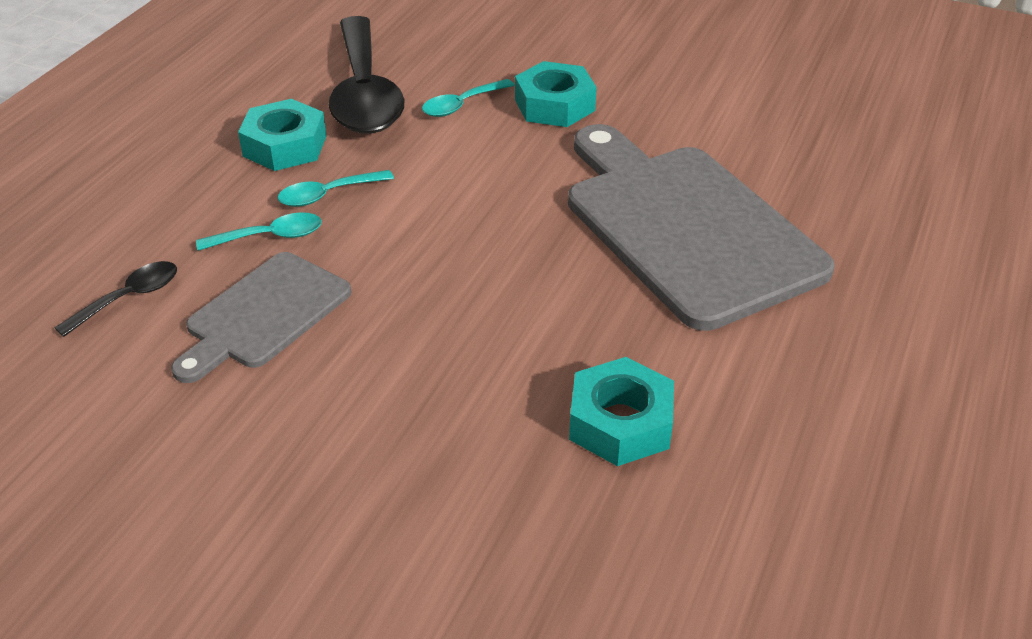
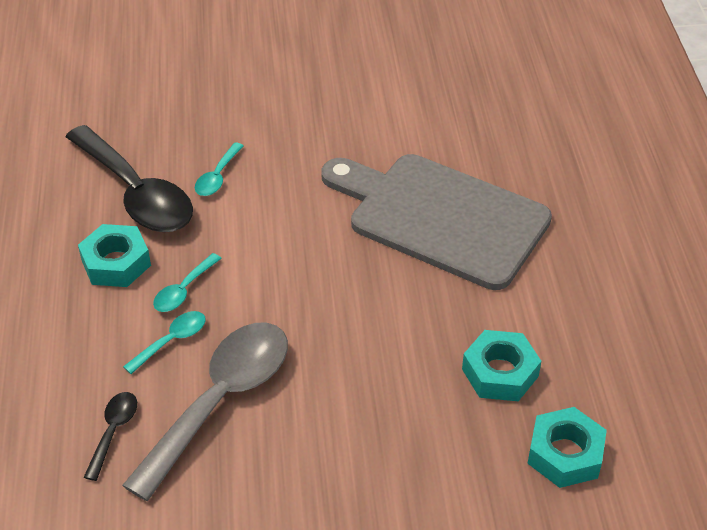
camera: 30 degrees left, 5 degrees up
(264, 315) = (220, 401): grey cutting board -> grey spoon
(554, 105) = (283, 152): turquoise nut -> turquoise nut (565, 454)

